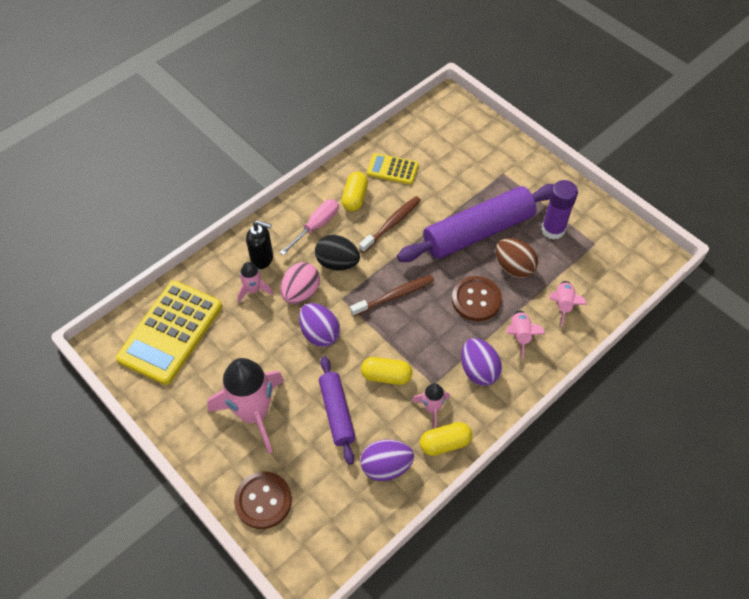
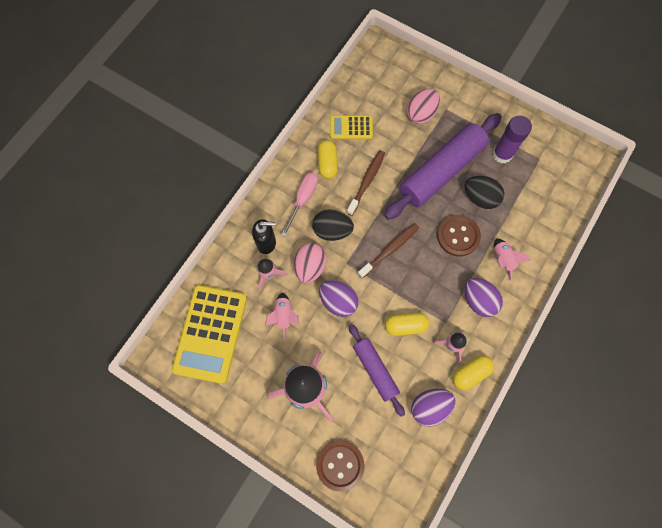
camera: 15 degrees left, 15 degrees up
(473, 172) = (421, 114): none -> pink egg
(513, 267) = (480, 198): brown egg -> black egg
(563, 305) = (529, 223): pink rocket -> pink rocket (283, 315)

